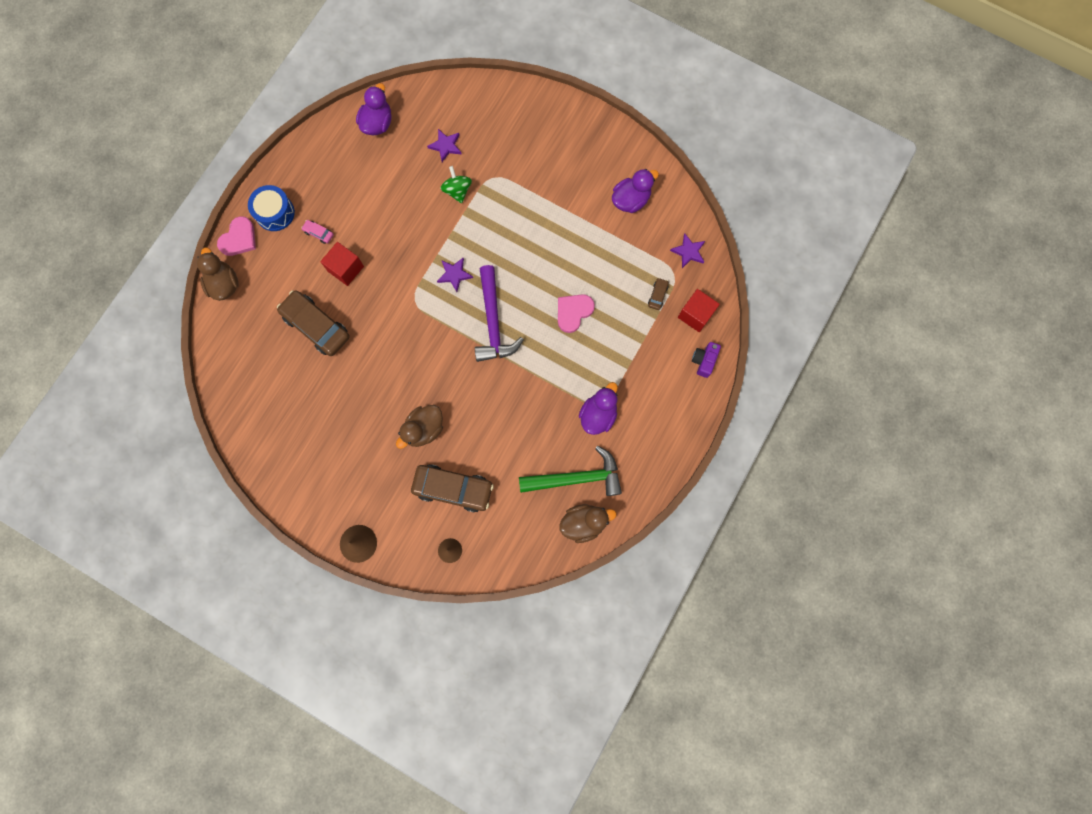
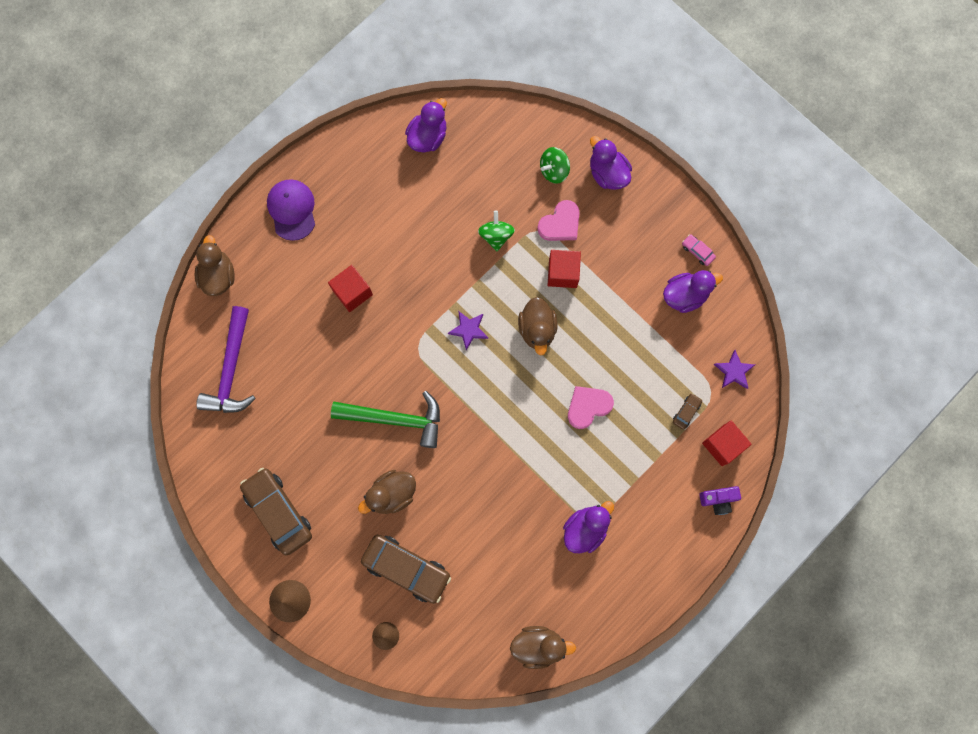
camera: 15 degrees right, 0 degrees up
(239, 238) = (246, 229): pink heart -> pink heart (560, 223)
(275, 213) = (292, 210): blue drum -> purple cap
(316, 326) = (305, 348): brown car -> brown car (278, 512)
(319, 233) = (333, 245): pink car -> pink car (697, 251)
(445, 146) = (496, 181): purple star -> none
(493, 125) = (554, 170): none -> green spinning top
(493, 322) = (497, 394): purple hammer -> purple hammer (231, 369)
(513, 259) = (537, 329): none -> brown duck
(522, 207) = (562, 273): none -> red cube
(539, 116) = (607, 173): none -> purple duck
(576, 478) = (543, 593): green hammer -> green hammer (395, 419)
(704, 361) = (718, 500): purple camera -> purple camera turned 135 degrees counterclockwise

